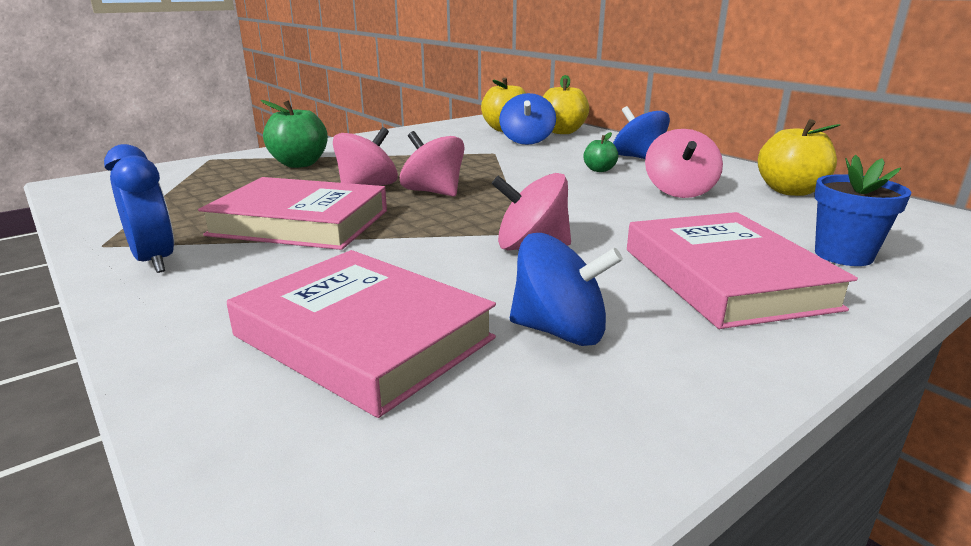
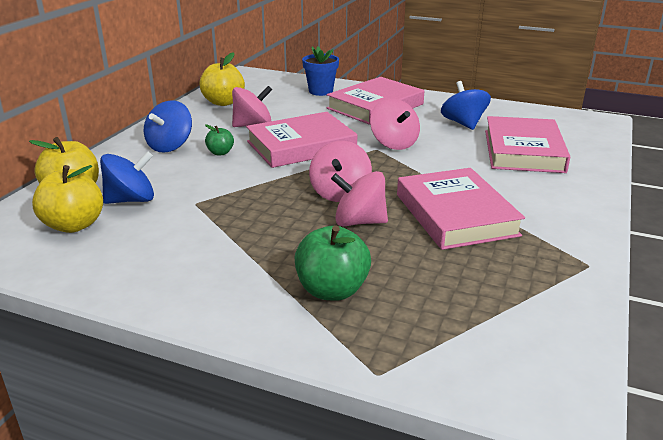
camera: 120 degrees left, 5 degrees up
(155, 261) = (566, 230): blue clock -> none
(582, 200) = (301, 146): none -> pink book

